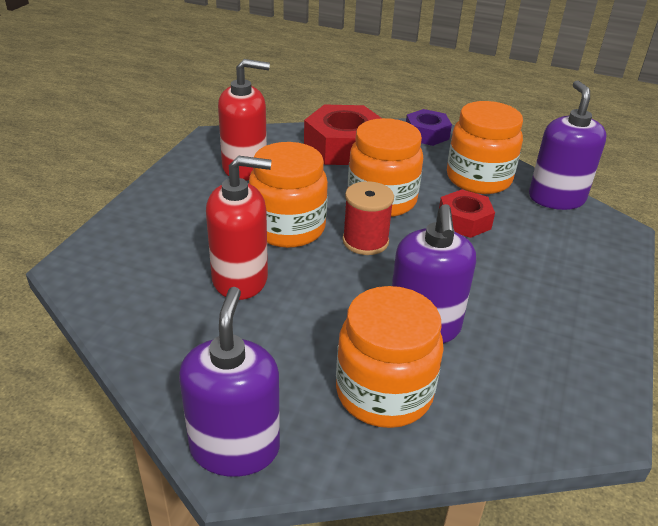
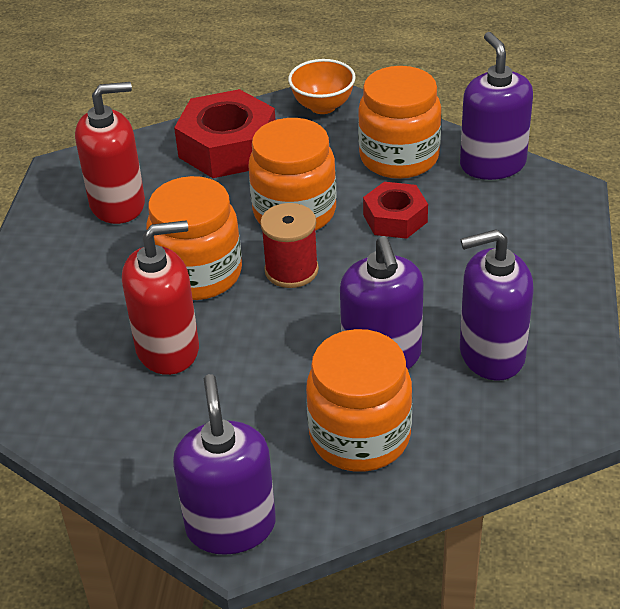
camera: 10 degrees left, 5 degrees up
(426, 134) = (323, 106): purple nut -> orange bowl
(526, 347) = (491, 354): none -> purple soap dispenser

